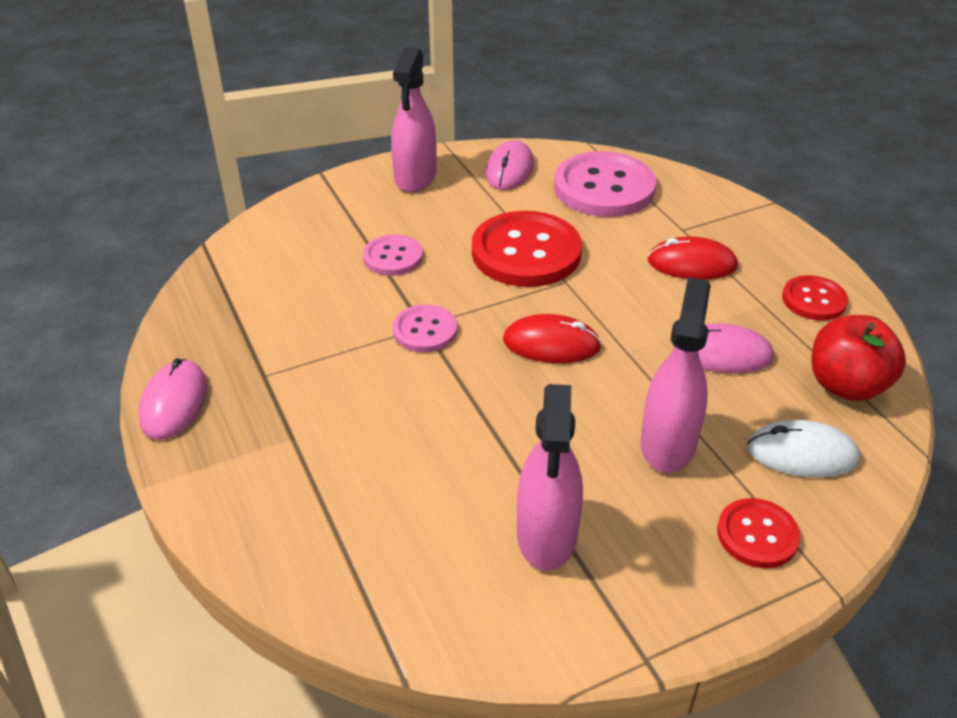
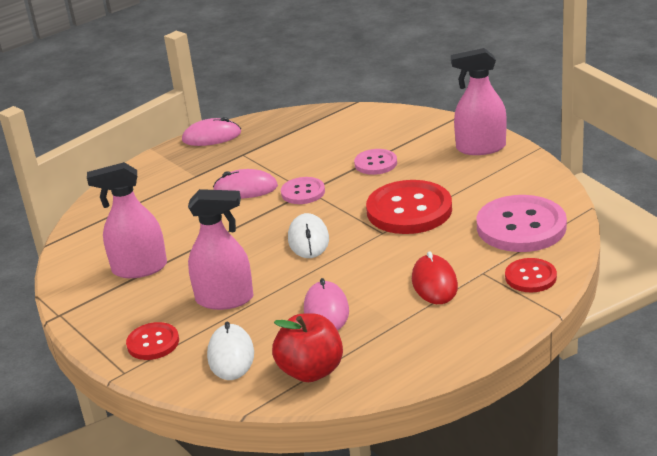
camera: 80 degrees right, 10 degrees down
(509, 169) = (519, 181): pink mouse -> pink mouse (245, 188)
(551, 344) = (308, 239): red mouse -> white mouse
(814, 300) = (415, 348): red button -> red button (530, 277)

